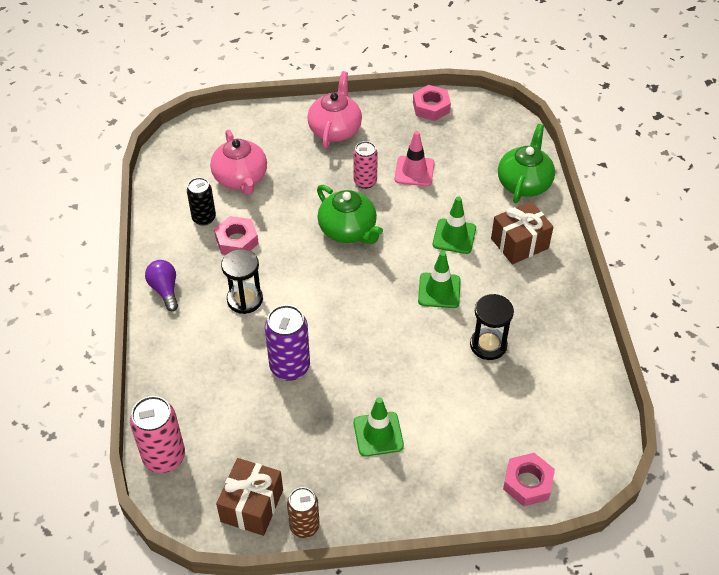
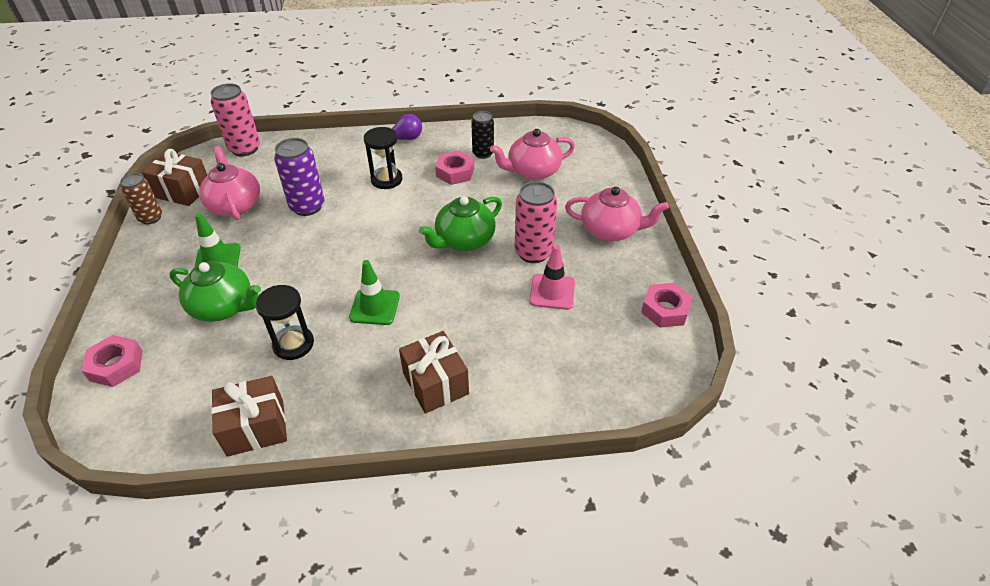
camera: 90 degrees right, 5 degrees down
(283, 440) = (235, 205): none -> pink teapot
(365, 182) = (533, 252): pink can -> pink can, size x1.51
(454, 236) = (451, 322): green traffic cone -> none
(524, 183) = (539, 397): green teapot -> green teapot (224, 307)
(577, 355) = (255, 427): none -> brown gift

